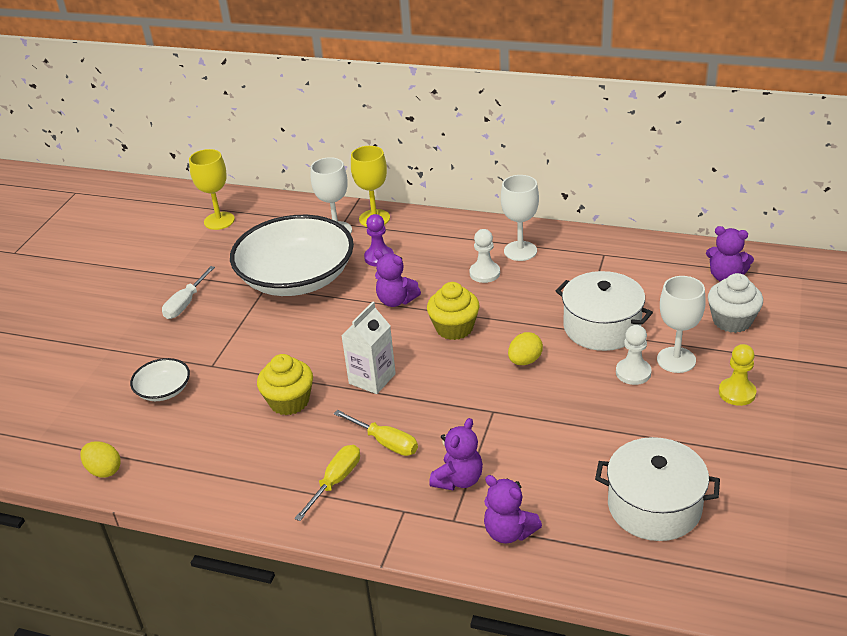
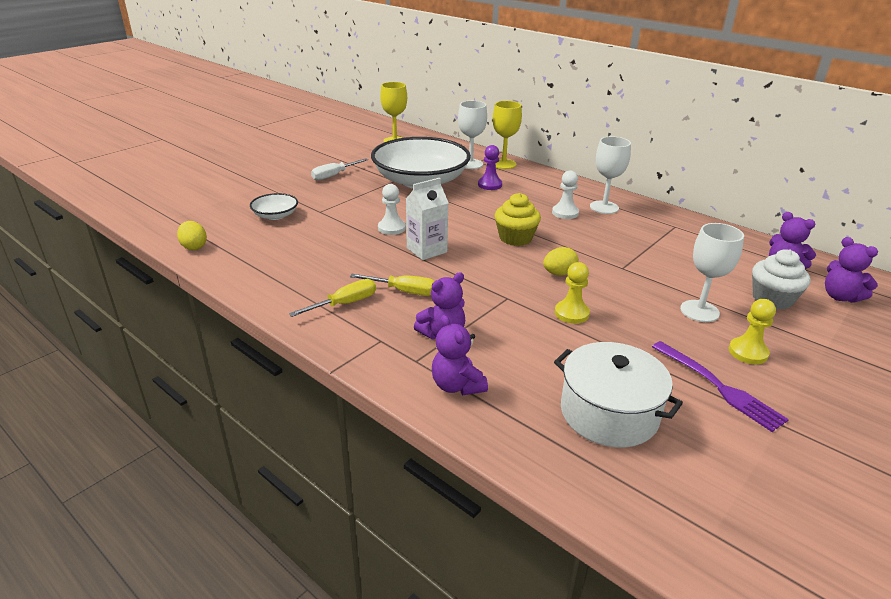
camera: 20 degrees right, 5 degrees down
(289, 401) = (354, 246): yellow cupcake -> none
(385, 442) = (404, 291): yellow screwdriver -> yellow screwdriver turned 45 degrees counterclockwise
(396, 300) = (483, 211): purple teddy bear -> purple teddy bear (840, 297)
(564, 407) = (571, 313): none -> yellow pawn
(601, 327) = (642, 270): white pot -> none
(633, 373) = (652, 308): white pawn -> white pawn (391, 228)
(729, 441) = (719, 387): none -> purple fork

